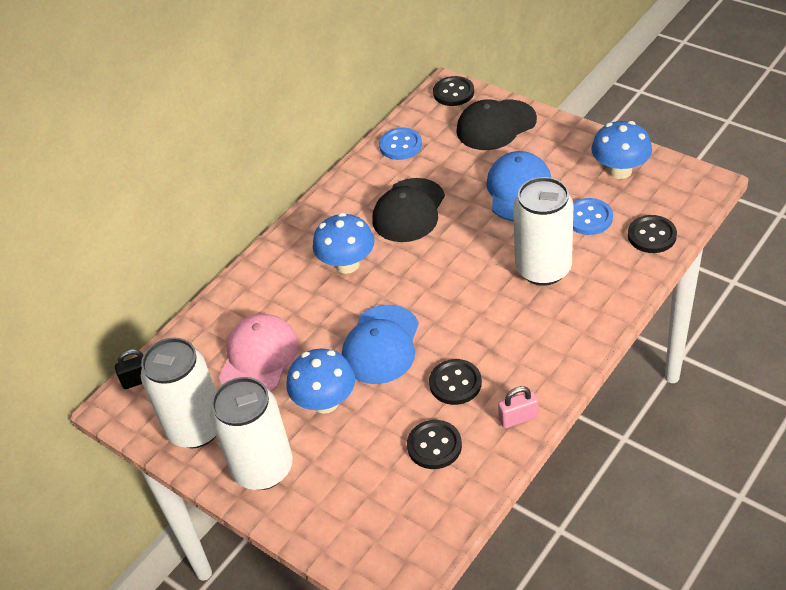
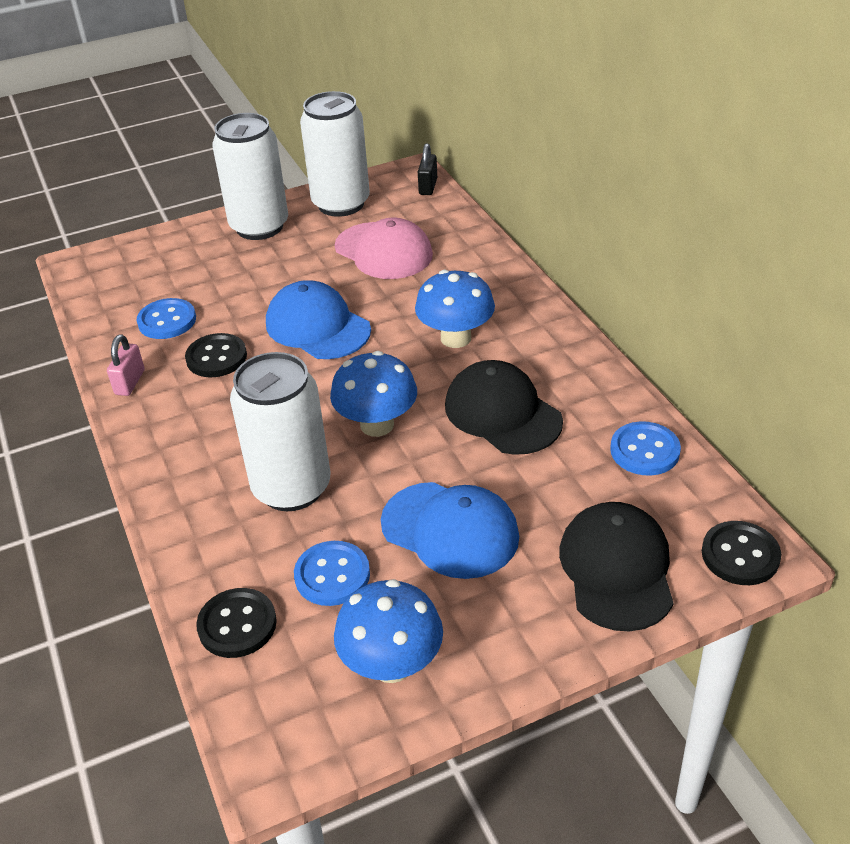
camera: 115 degrees right, 5 degrees down
(325, 402) = (288, 275): blue mushroom -> blue mushroom (377, 425)
(434, 446) = (167, 321): black button -> blue button

